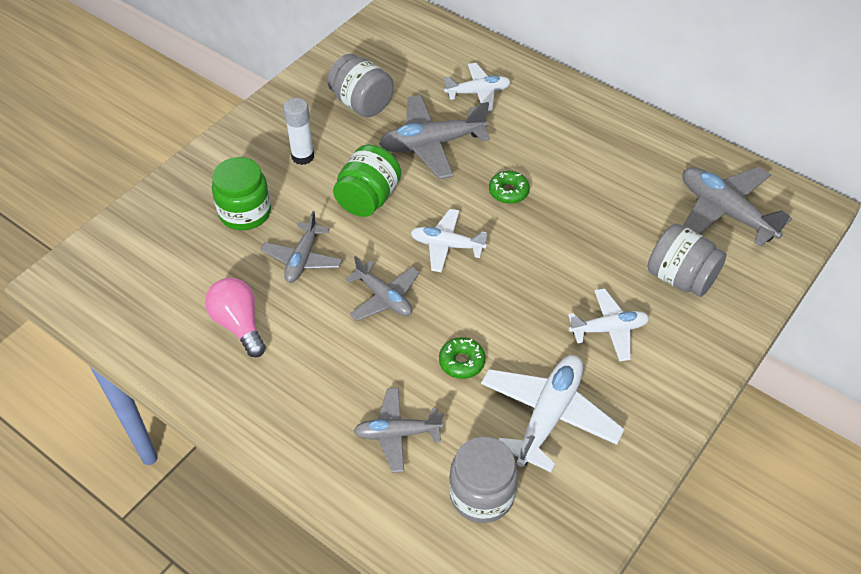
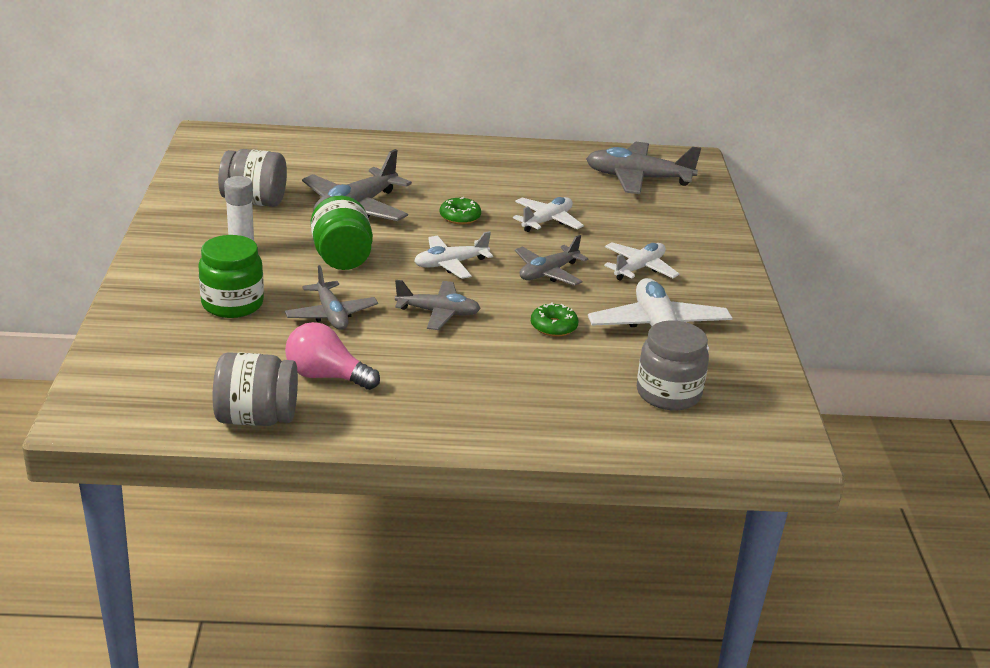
camera: 40 degrees left, 20 degrees down
(397, 433) = (558, 387): grey plane -> grey plane (548, 273)
(478, 92) = (355, 166): white plane -> white plane (547, 221)
(680, 278) = (653, 223): grey jar -> grey jar (256, 418)

